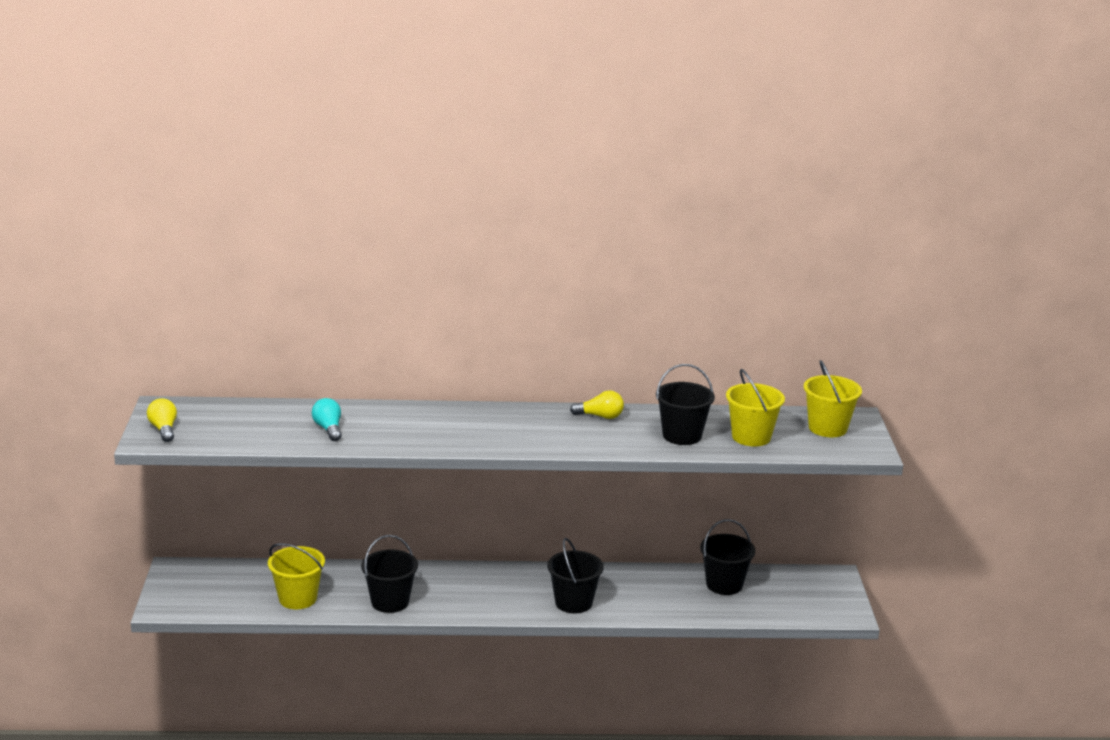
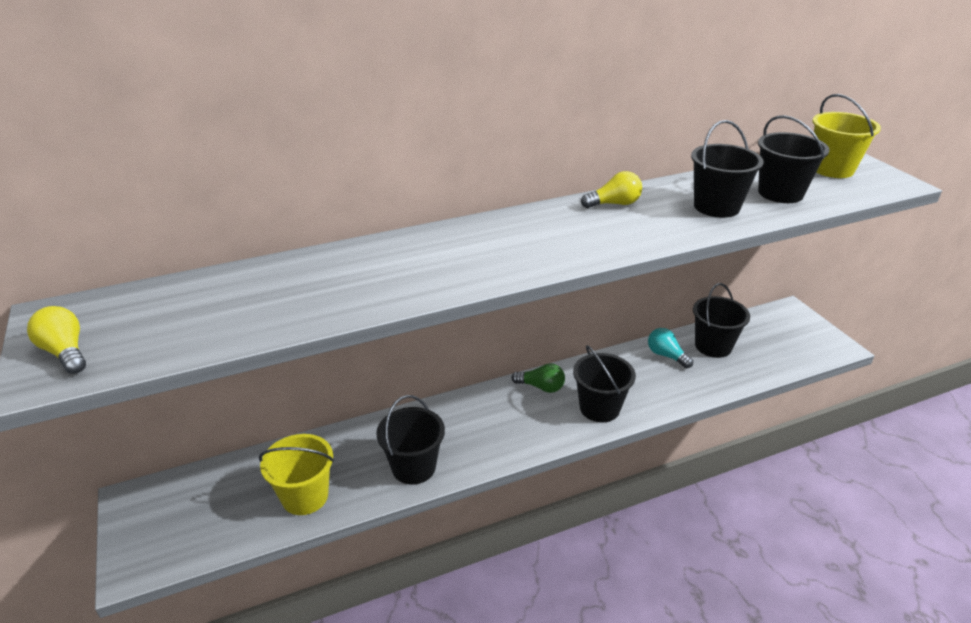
camera: 20 degrees left, 10 degrees up
(328, 429) = (313, 293): turquoise light bulb -> turquoise light bulb (666, 355)
(535, 576) = (541, 387): none -> green light bulb
(751, 437) = (780, 193): yellow bucket -> black bucket

